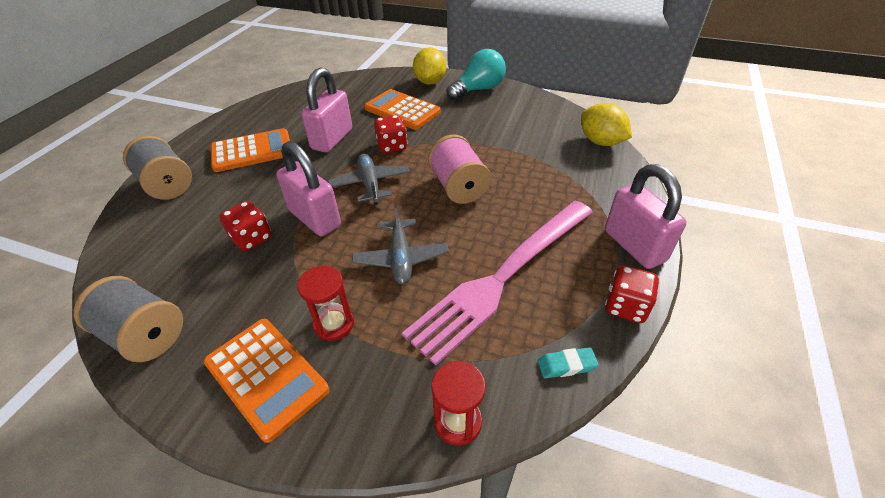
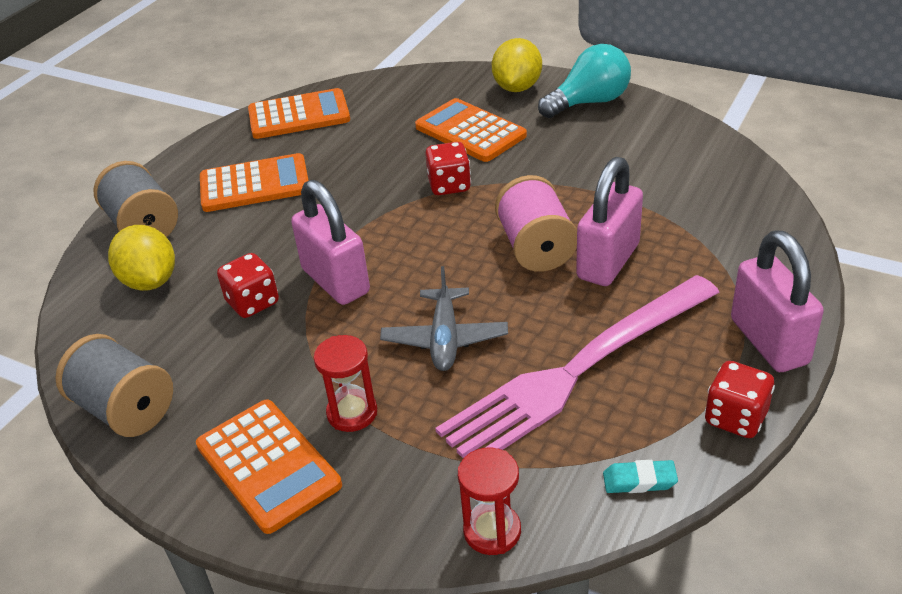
camera: 10 degrees right, 5 degrees down
(283, 104) = (299, 115): none -> orange calculator
(332, 139) = (365, 172): pink padlock -> pink padlock (608, 261)
(370, 184) = (413, 238): grey plane -> none
(600, 142) = (759, 191): yellow lemon -> yellow lemon (150, 281)

